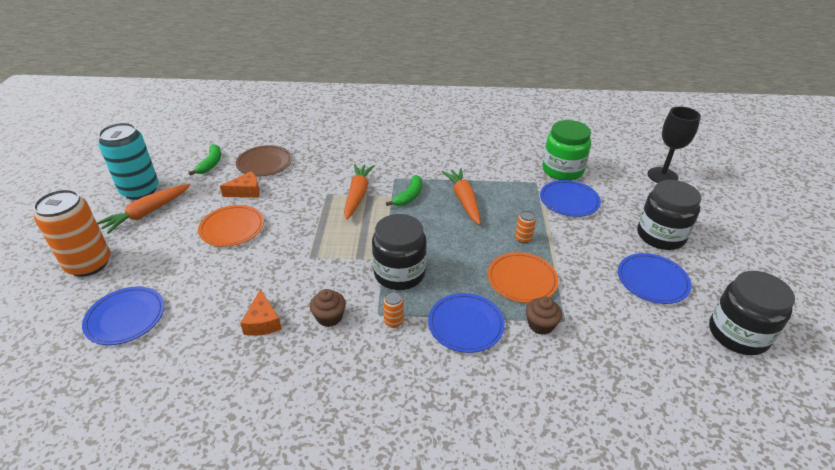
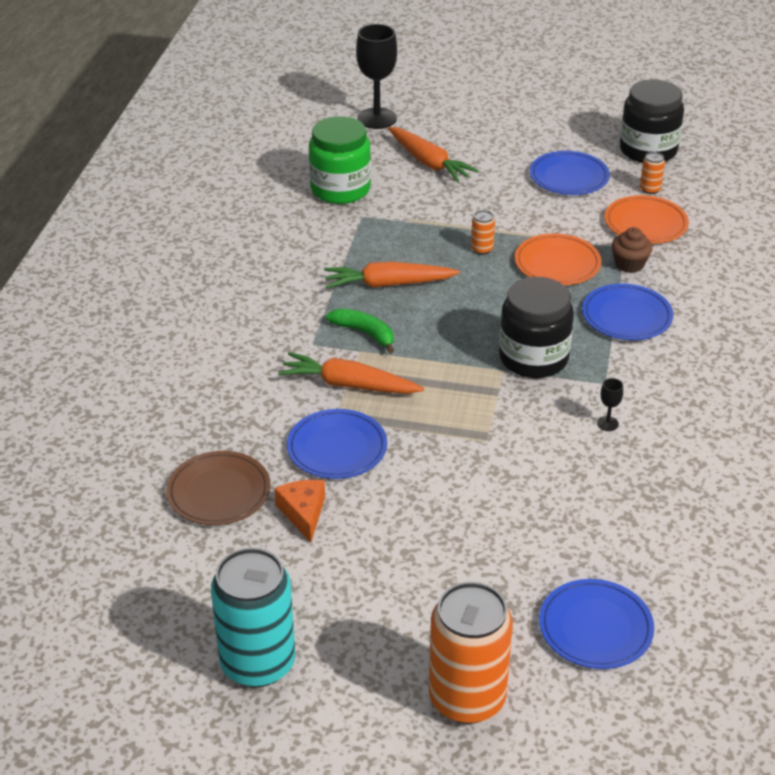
camera: 80 degrees left, 0 degrees up
(147, 213) = (336, 641): orange carrot -> orange carrot (429, 163)
(211, 164) = (194, 567): green banana -> none
(232, 228) = (404, 525): orange plate -> orange plate (645, 224)
(262, 322) = (612, 484): orange cheese -> none
(329, 317) = (607, 423): brown cupcake -> black goblet
(393, 321) = (618, 370): orange can -> orange can (650, 189)
(569, 201) = (412, 199): blue plate -> blue plate (337, 448)
(660, 236) = (494, 152): black jar -> none

